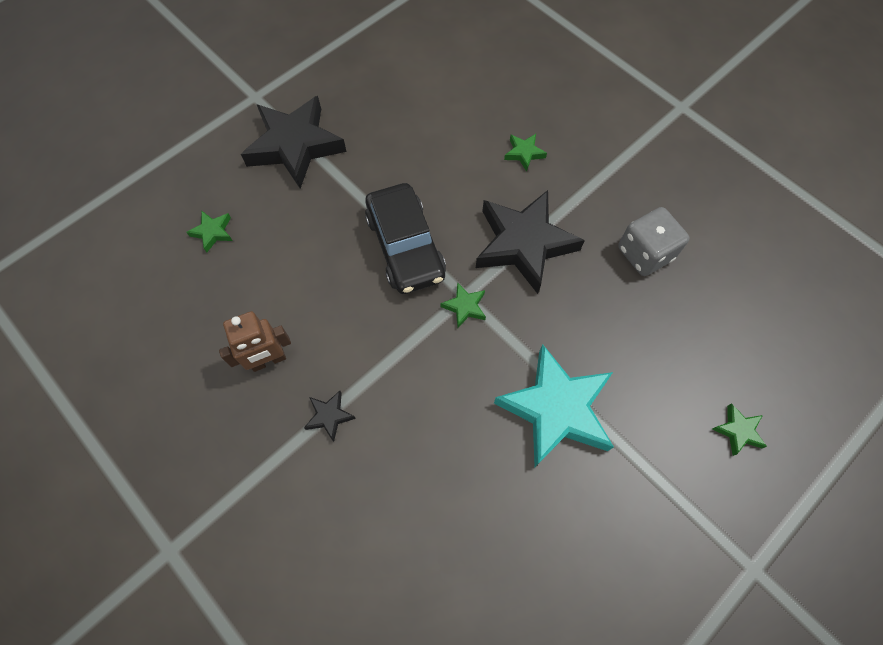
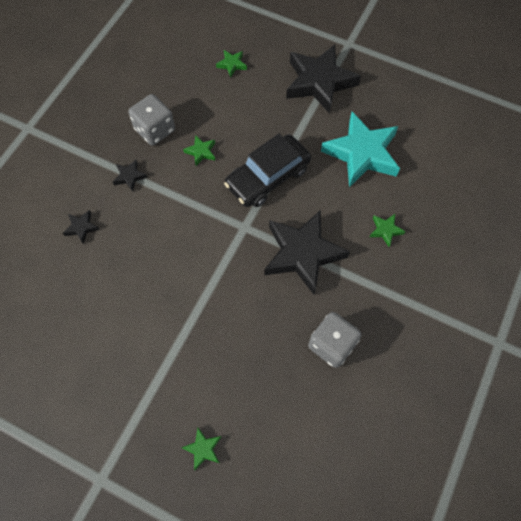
camera: 70 degrees right, 0 degrees up
(268, 361) = (155, 130): brown robot -> grey dice
(384, 506) = (81, 227): none -> black star
(465, 306) = (235, 230): green star -> green star (201, 152)
(556, 409) = (178, 312): turquoise star -> turquoise star (362, 153)

